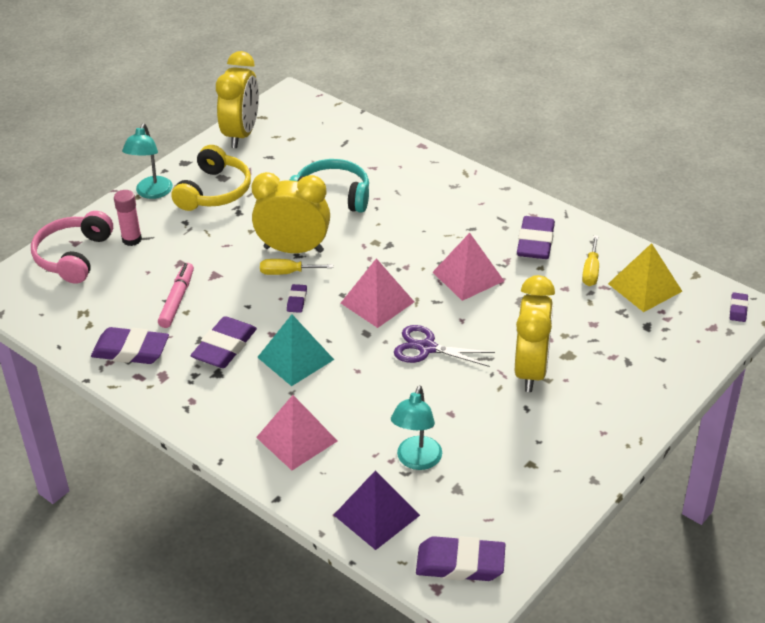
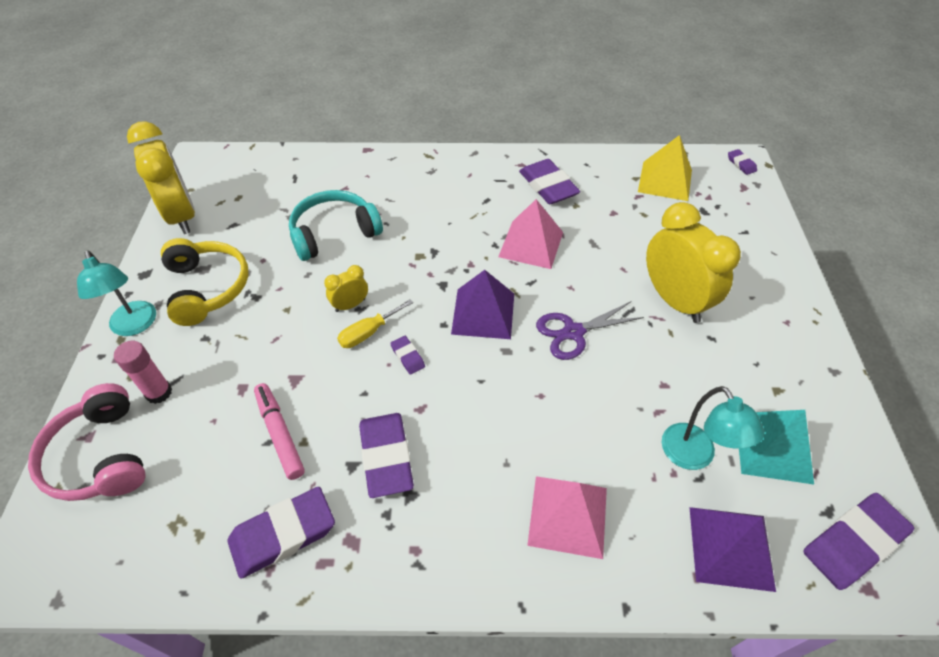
camera: 40 degrees left, 10 degrees up
(293, 249) = (350, 305): yellow clock -> yellow clock, size x0.47
(295, 358) = (471, 421): turquoise pyramid -> turquoise pyramid (773, 447)
(377, 302) = (483, 313): pink pyramid -> purple pyramid
(591, 271) = (614, 188): yellow screwdriver -> none

